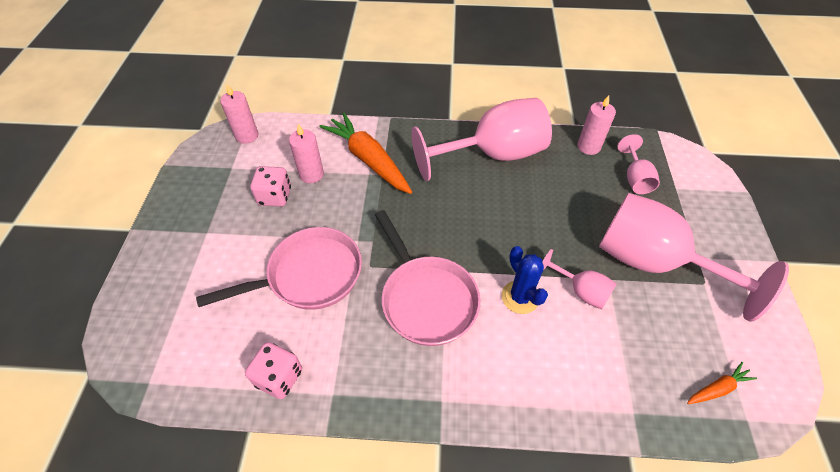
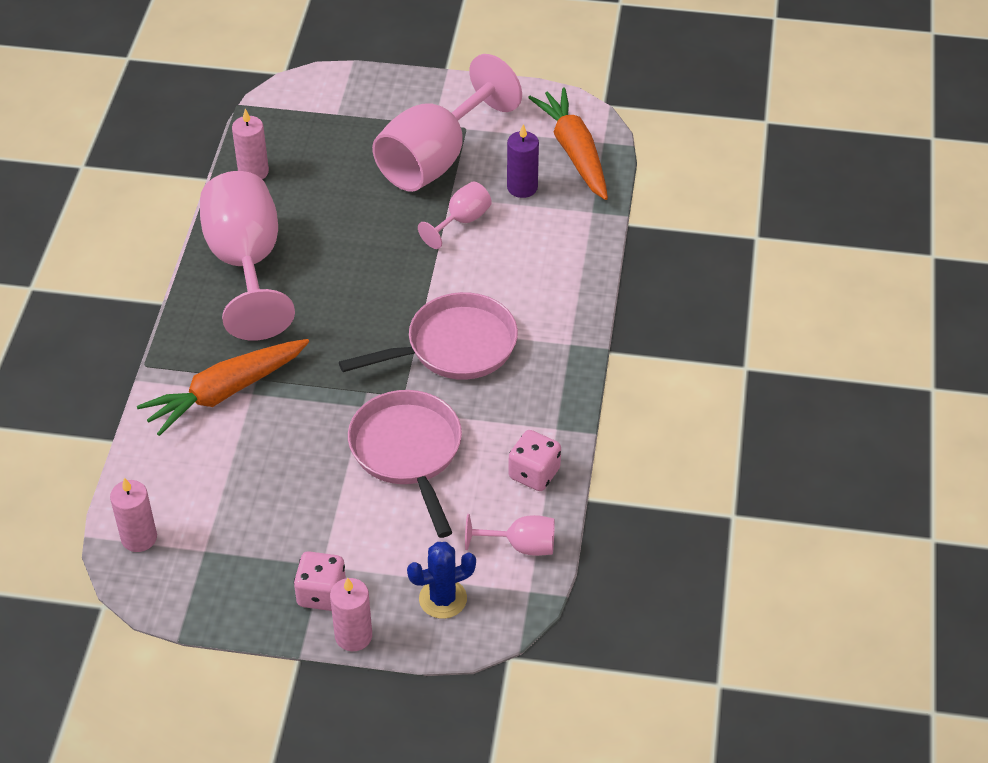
camera: 85 degrees left, 5 degrees down
(275, 196) = (273, 494): pink dice -> pink dice (321, 594)
(311, 174) = (240, 455): pink candle -> pink candle (353, 636)
(520, 297) = (463, 269): blue cactus -> blue cactus (443, 599)
(635, 178) = (315, 143): pink goblet -> pink goblet (521, 546)
(644, 340) = (522, 187): none -> purple candle
(718, 388) = (574, 151): orange carrot -> orange carrot, size x2.22

